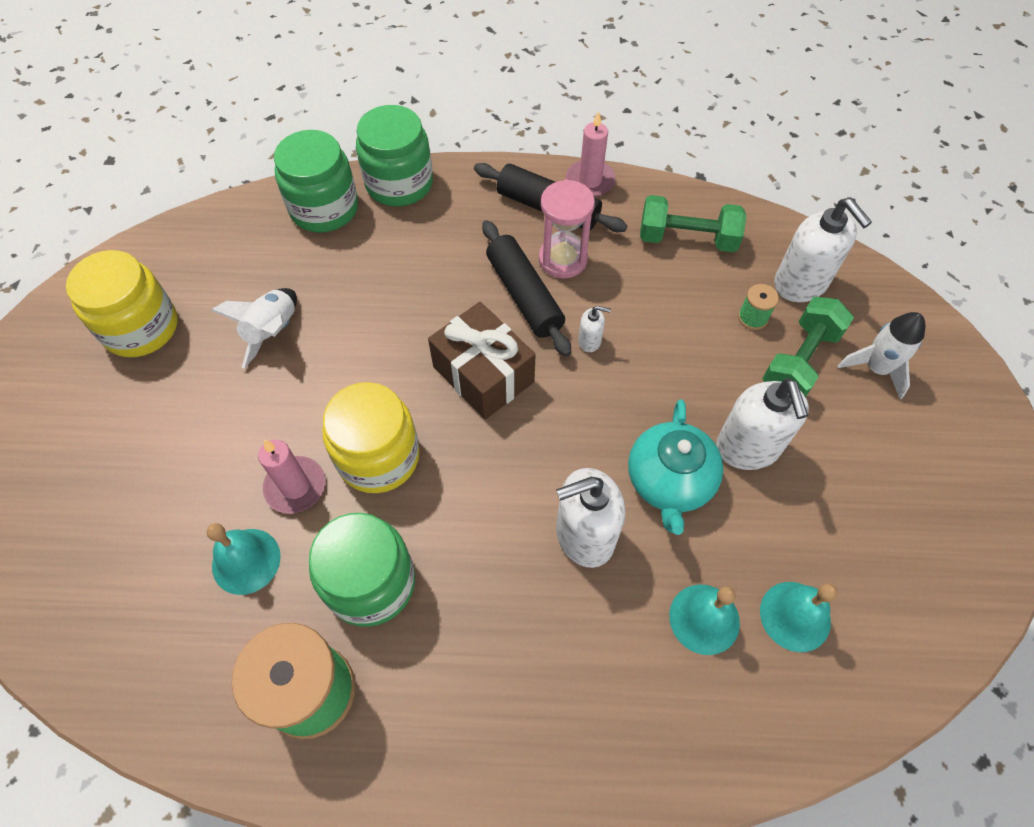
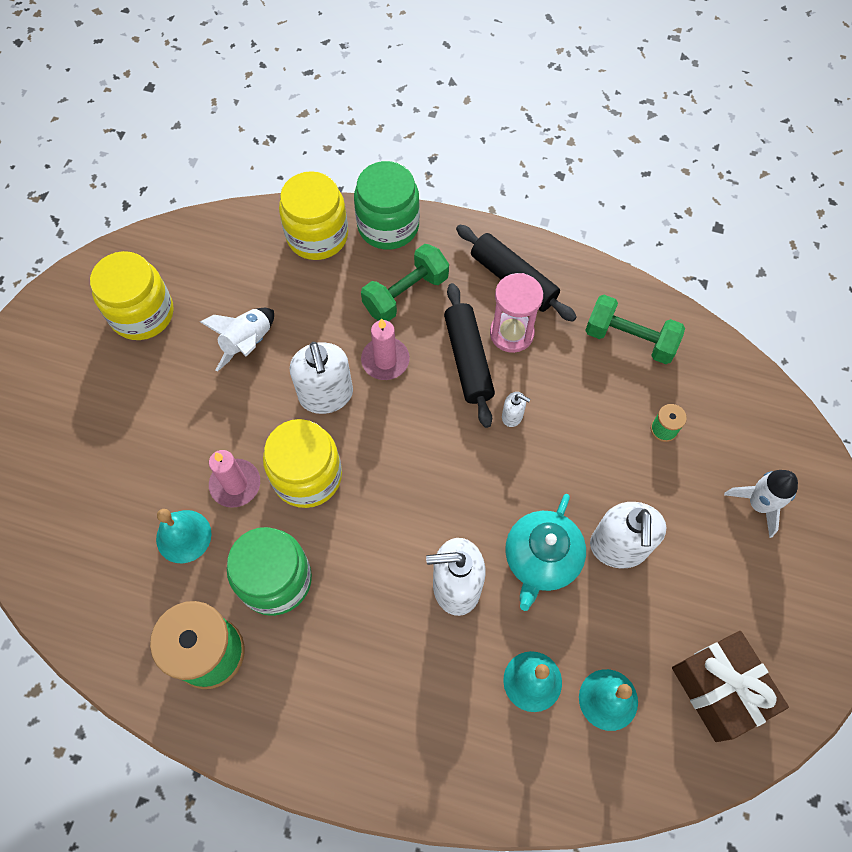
camera: 15 degrees right, 5 degrees up
(324, 208) = (317, 236): green jar -> yellow jar
(483, 374) = (412, 424): brown gift -> brown gift (719, 689)
(590, 181) = (559, 261): pink candle -> pink candle (385, 360)
(799, 361) = (691, 480): green dumbbell -> green dumbbell (406, 294)
(800, 284) = (719, 407): white soap dispenser -> white soap dispenser (326, 395)

